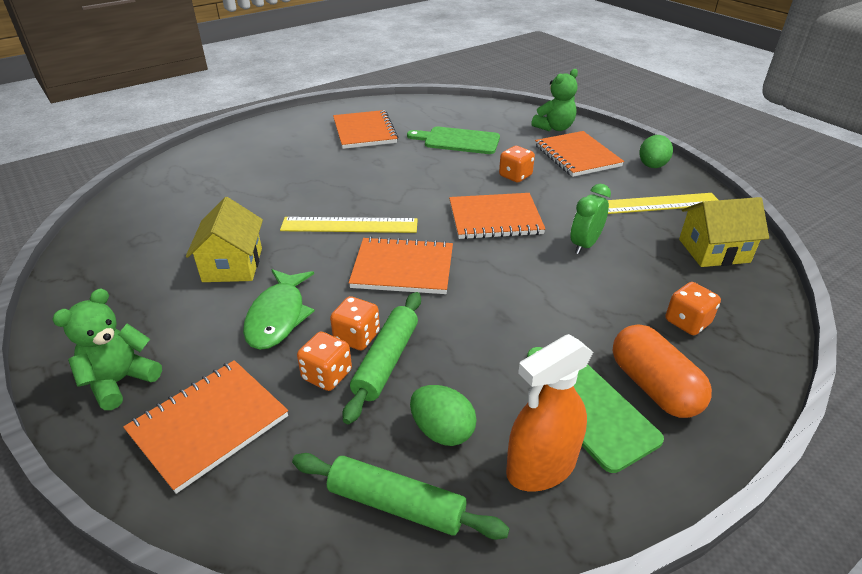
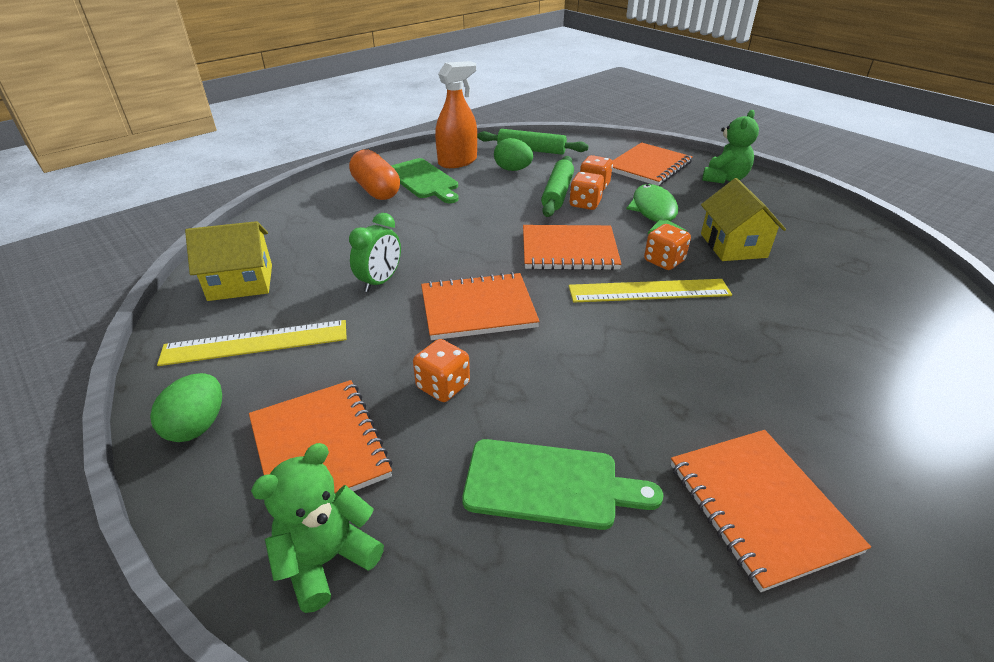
camera: 175 degrees right, 0 degrees up
(687, 322) = (324, 223): orange dice -> orange dice (664, 261)

